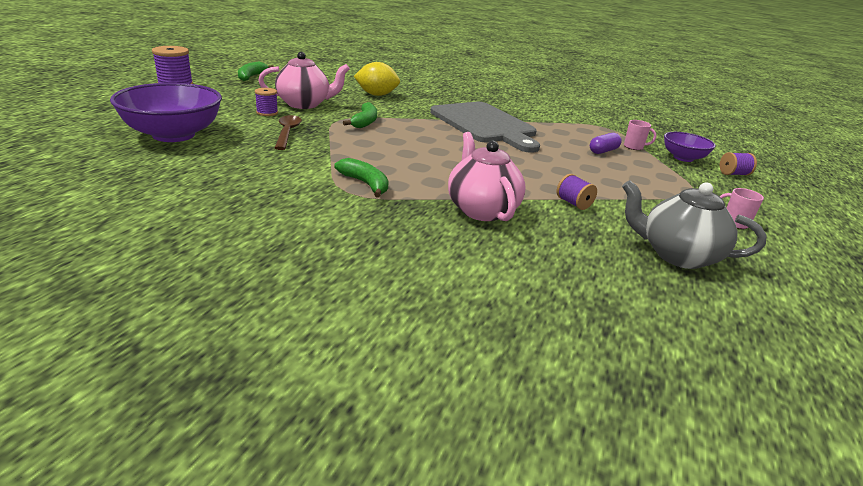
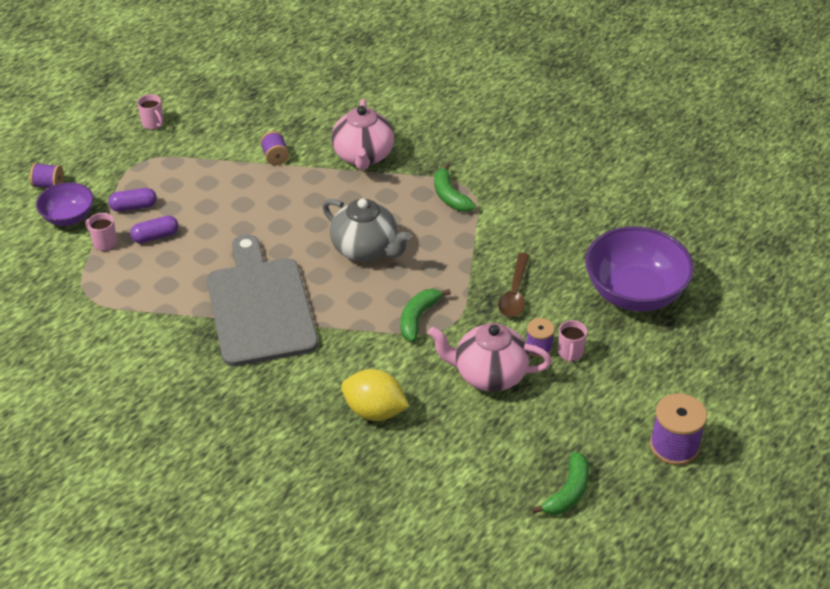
camera: 160 degrees left, 15 degrees up
(242, 111) = (570, 353): none -> pink mug
(646, 165) = (134, 207): none -> purple capsule
(677, 255) = (246, 100): grey teapot -> grey teapot (366, 249)

